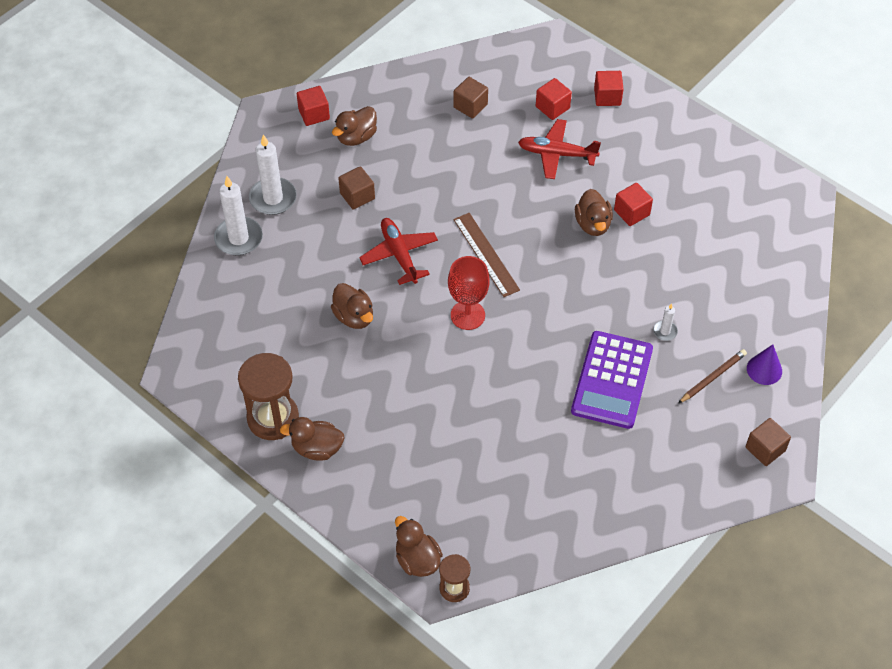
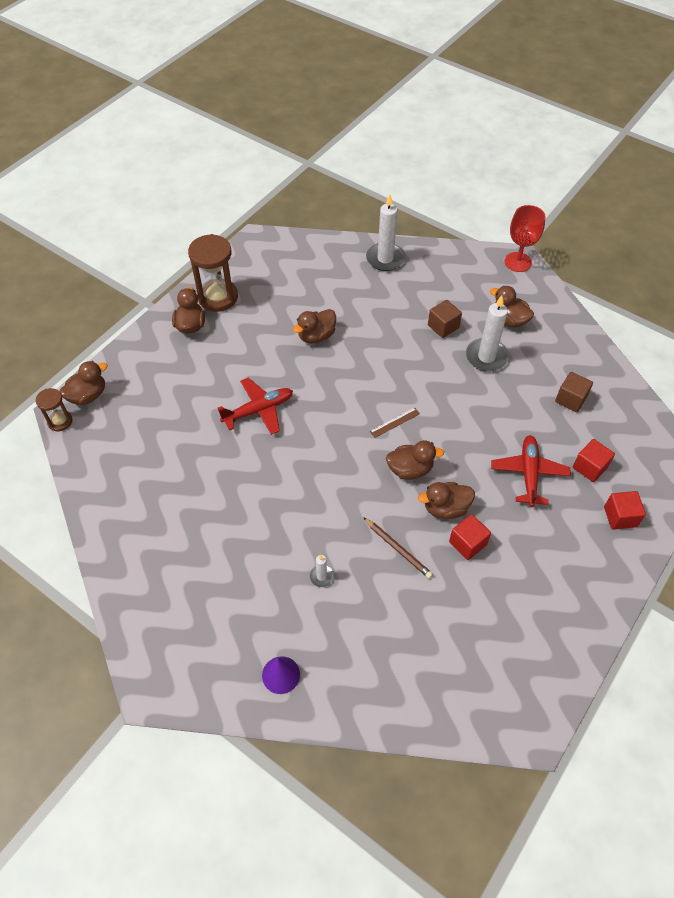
camera: 85 degrees right, 0 degrees up
(273, 198) = (429, 274): white candle -> white candle (486, 357)
(314, 114) = (527, 290): red cube -> none
(399, 254) = (384, 360): red plane -> red plane (259, 410)
(467, 315) = (325, 413): red goblet -> red goblet (518, 262)
(486, 254) = (395, 422): brown ruler -> brown ruler, size x0.55
(546, 247) = (410, 469): none -> brown duck
(612, 380) = (261, 530): purple calculator -> none
(712, 377) = (268, 622): brown pencil -> brown pencil (398, 549)
(765, 449) = (183, 673): brown cube -> none

